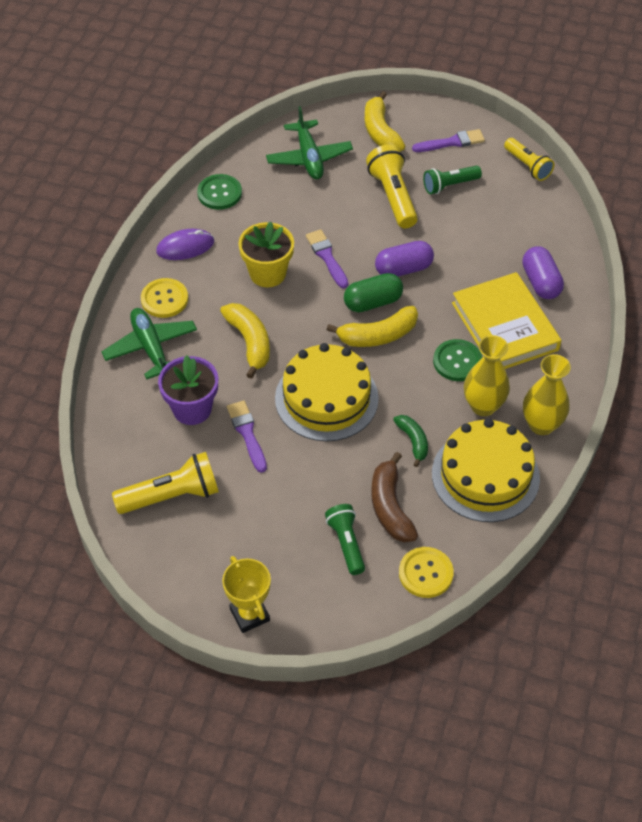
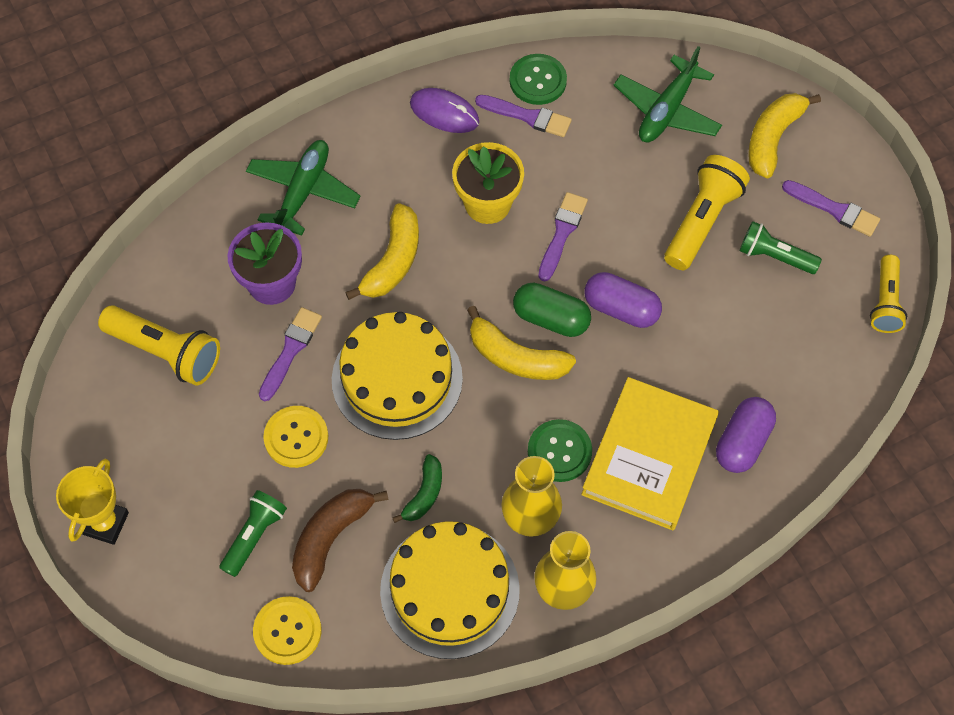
camera: 45 degrees right, 10 degrees up
(164, 299) = (367, 152): yellow button -> yellow button (296, 437)
(236, 215) = (527, 116): none -> purple brush

